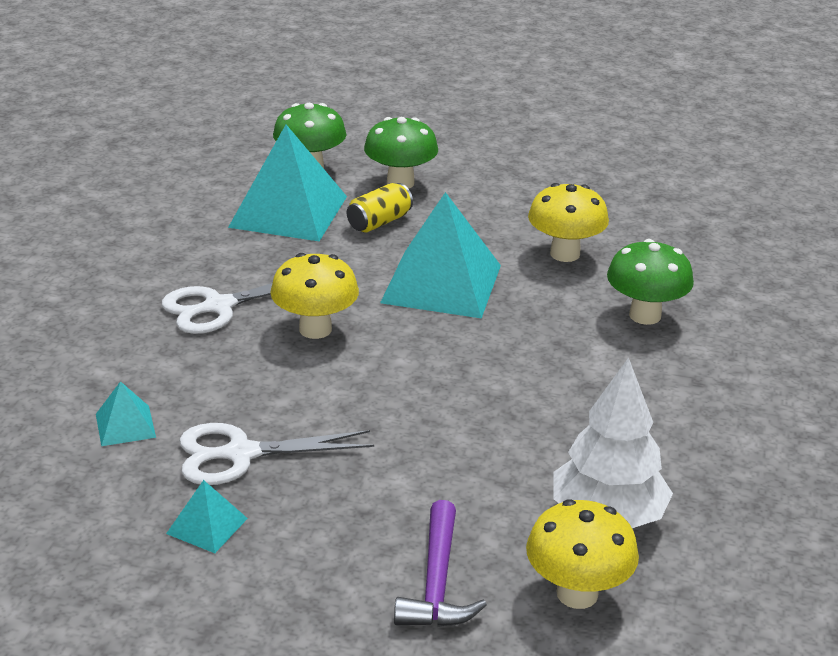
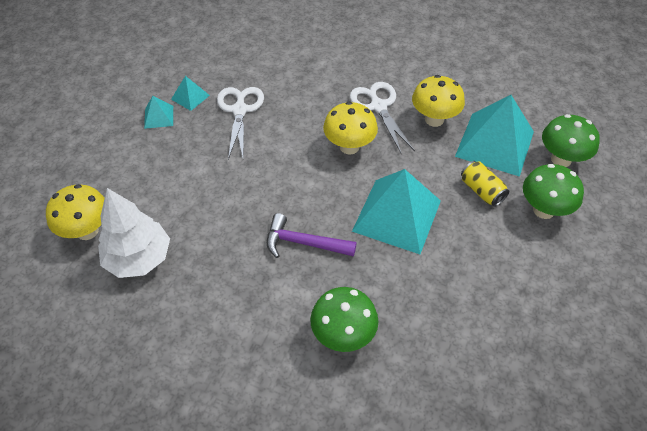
camera: 100 degrees right, 20 degrees up
(125, 425) = (274, 71): turquoise pyramid -> turquoise pyramid (158, 117)
(437, 582) = (119, 175): purple hammer -> purple hammer (304, 243)
(565, 254) = (435, 300): yellow mushroom -> yellow mushroom (434, 119)

